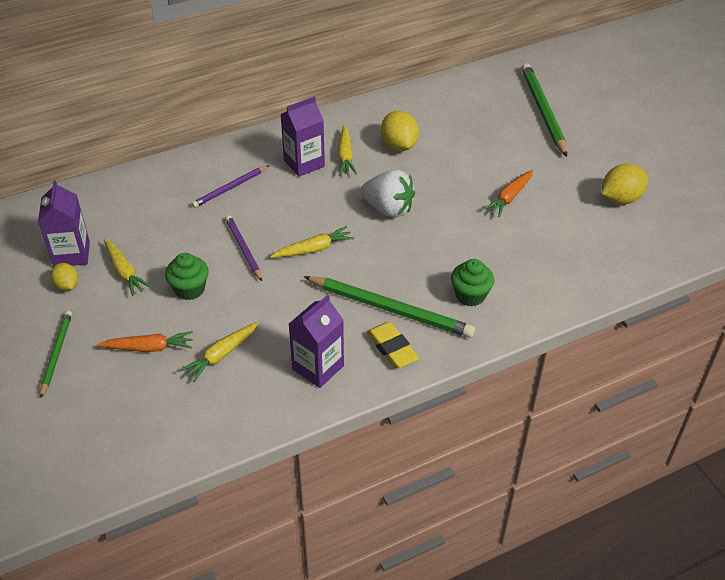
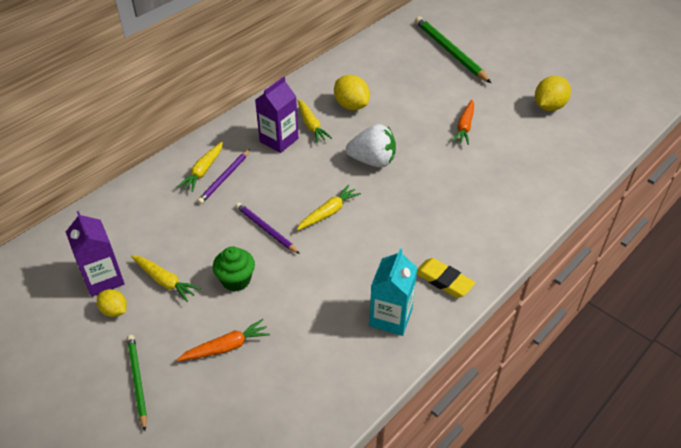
camera: 20 degrees left, 0 degrees up
(221, 355) = (298, 333): yellow carrot -> yellow carrot (203, 171)
(318, 367) = (390, 317): purple carton -> turquoise carton
(390, 309) = (423, 246): green pencil -> none
(470, 295) = (481, 216): green cupcake -> none

